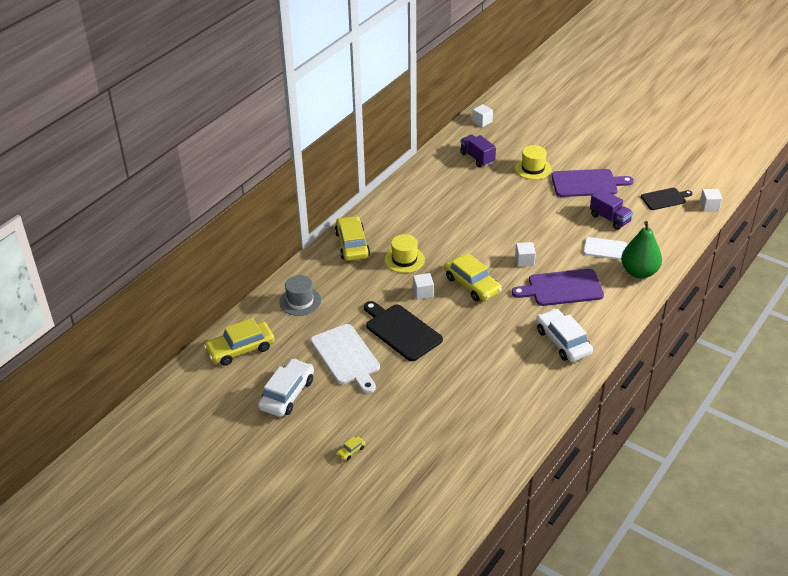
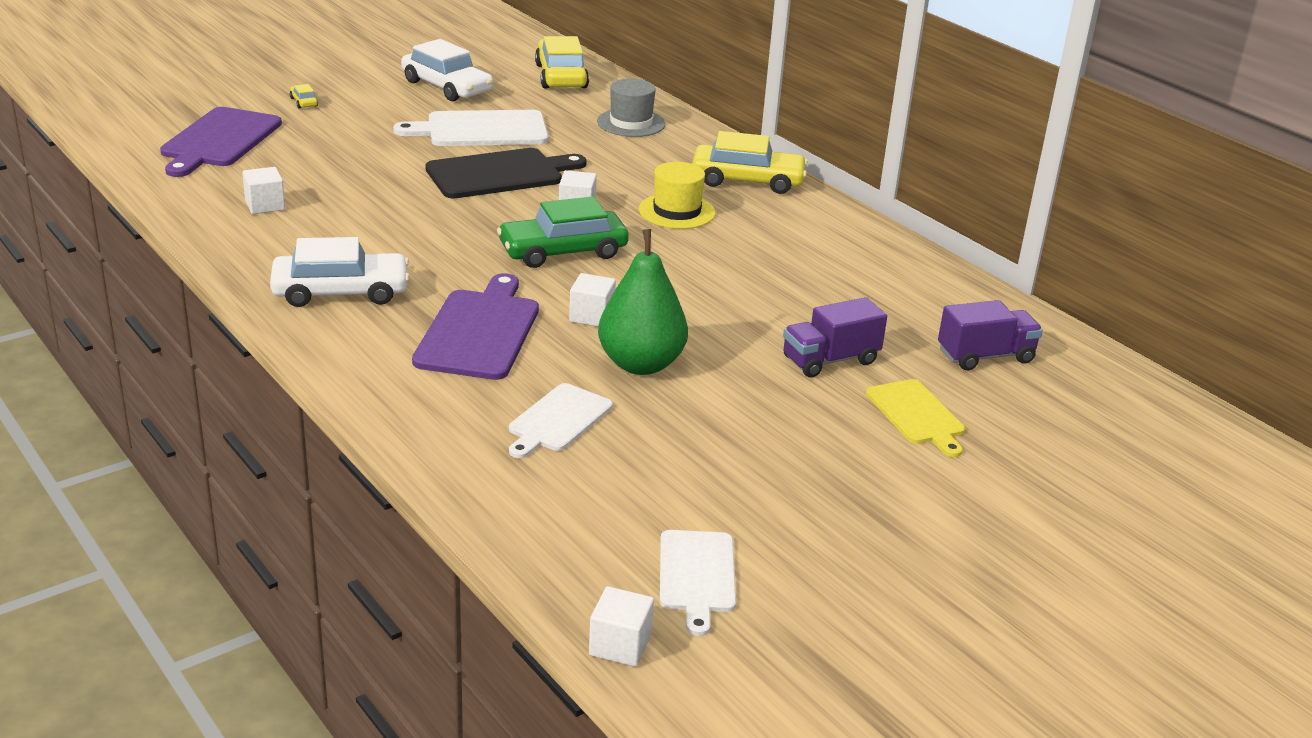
camera: 105 degrees right, 10 degrees down
(472, 284) = (563, 251): yellow car -> green car
(482, 121) = (1148, 401): white cube -> white cube (265, 205)
(533, 168) = (916, 415): yellow hat -> yellow cutting board
(587, 183) = (822, 472): purple cutting board -> purple cutting board (219, 140)
(610, 219) = (664, 459): purple truck -> purple truck (830, 360)
(639, 272) = (452, 435): green pear -> green pear (641, 364)
(665, 199) = (697, 575): black cutting board -> white cutting board

